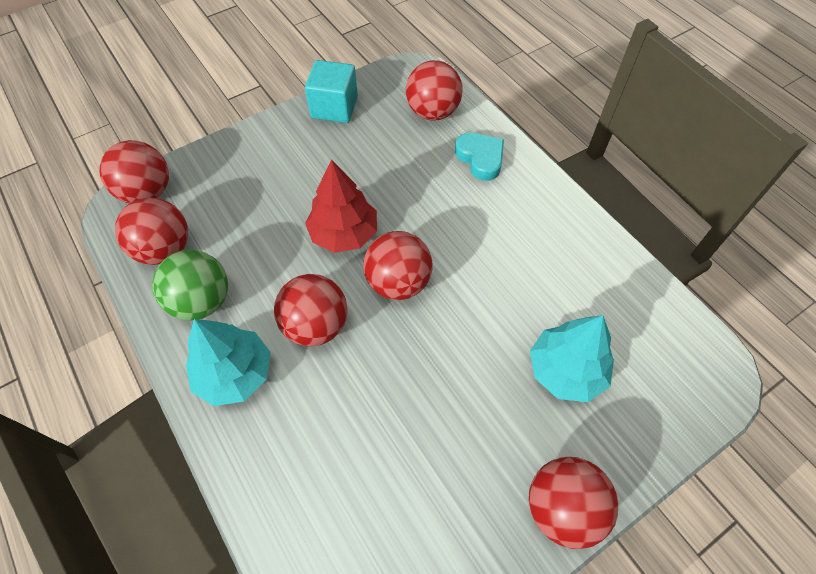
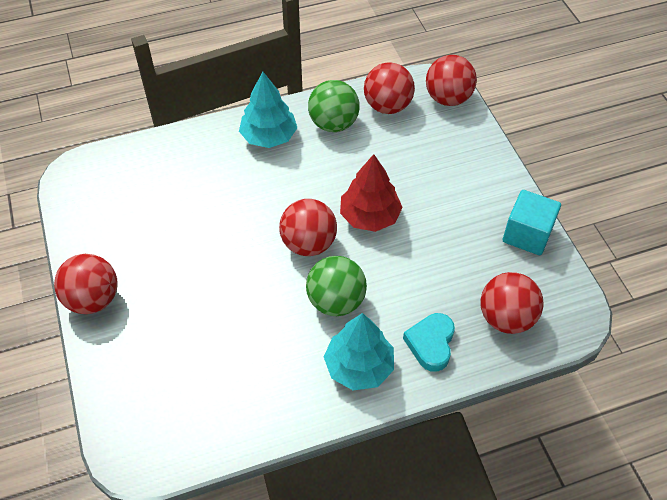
camera: 105 degrees right, 5 degrees down
(316, 325) = (289, 185): red ball -> none
(463, 240) = (336, 301): none -> green ball
(480, 158) = (431, 344): turquoise heart -> turquoise heart turned 120 degrees clockwise
(566, 370) = (187, 338): turquoise tree -> turquoise tree (359, 366)

